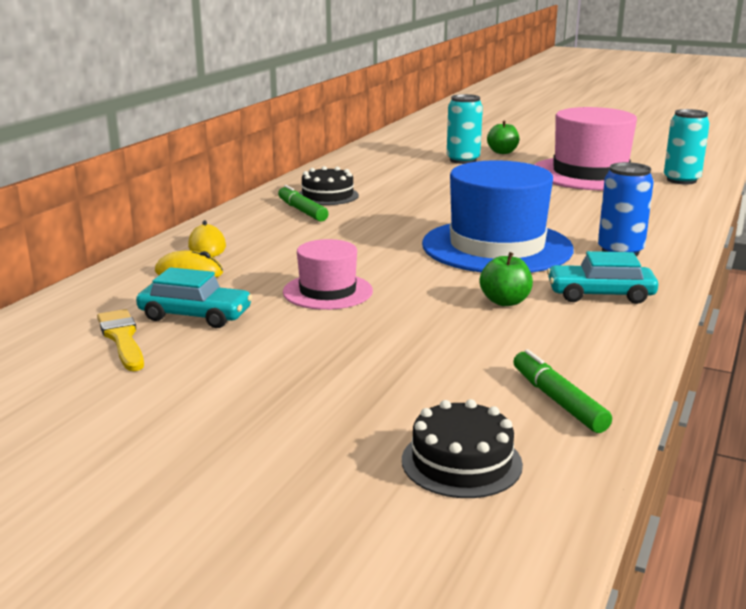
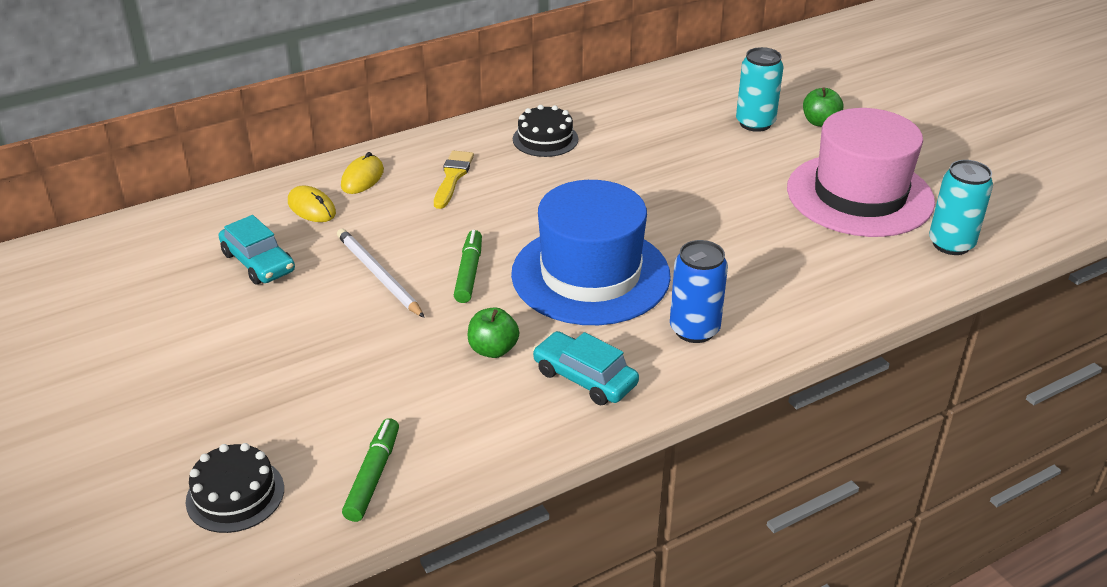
camera: 35 degrees right, 15 degrees up
(122, 338) = (188, 267): yellow brush -> yellow brush (453, 177)
(302, 211) = (494, 155): green marker -> green marker (469, 272)
(327, 291) = (378, 275): pink hat -> white pencil

